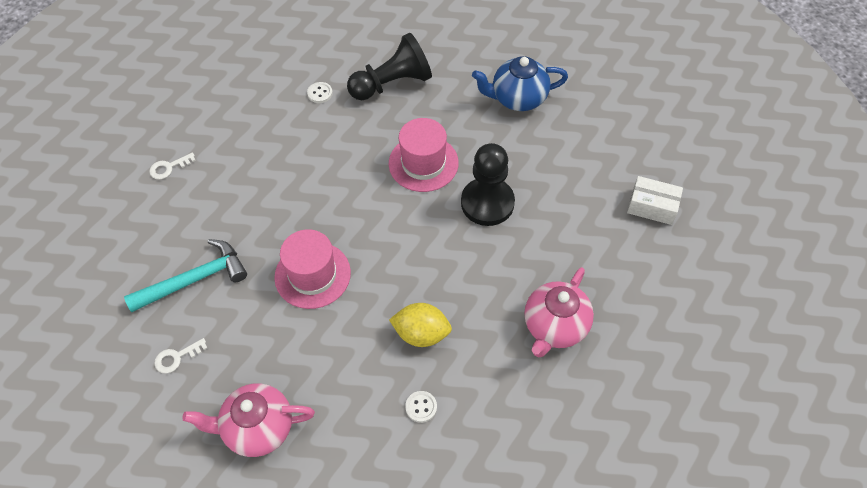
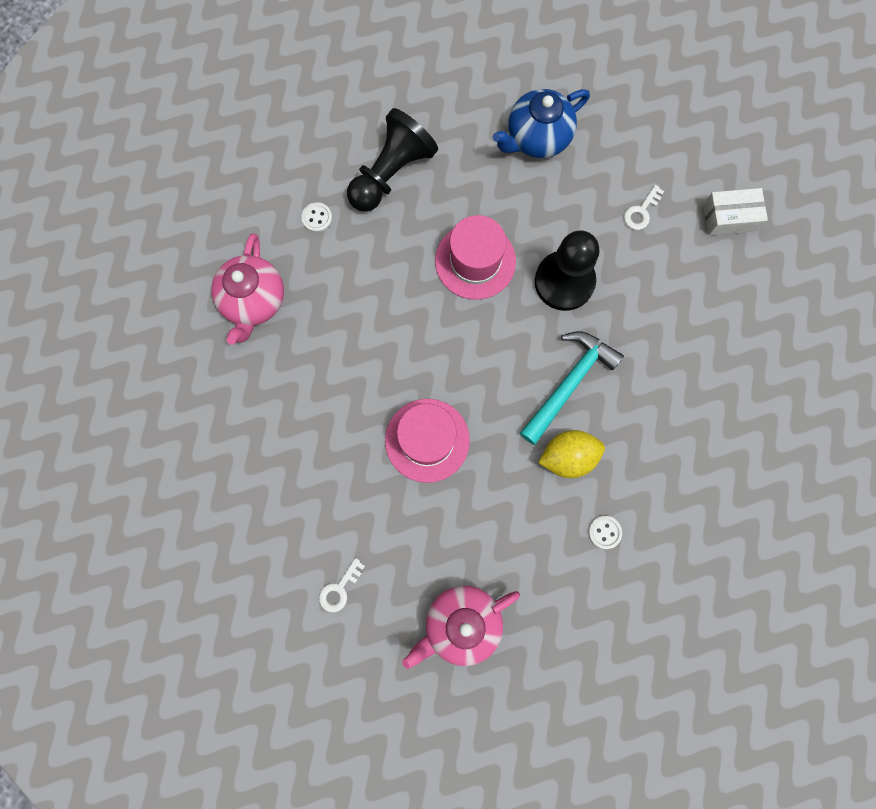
camera: 25 degrees left, 20 degrees up
(169, 167) = (201, 381): white key -> white key (641, 211)
(194, 279) = (307, 499): turquoise hammer -> turquoise hammer (568, 383)
(555, 326) = (692, 393): pink teapot -> pink teapot (254, 301)

